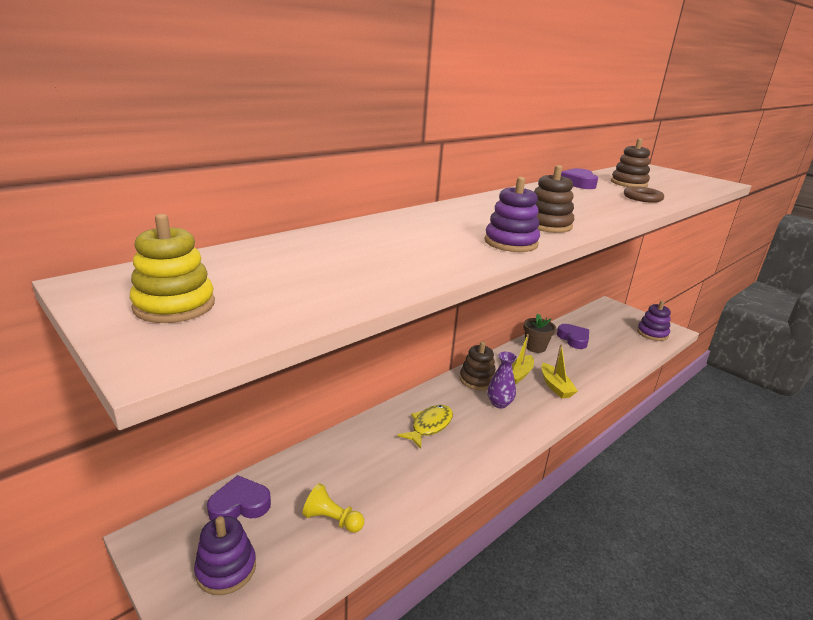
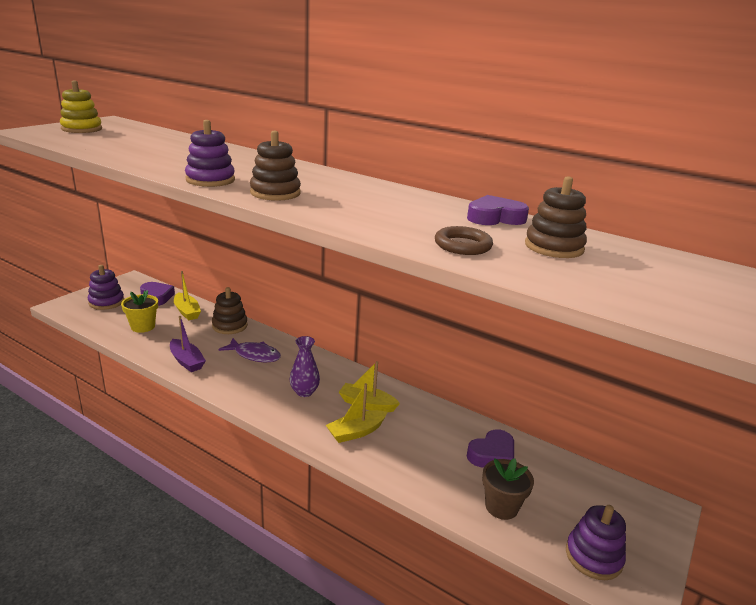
camera: 75 degrees right, 0 degrees up
(304, 473) = (187, 312): none -> yellow boat
(332, 520) = (143, 326): yellow pawn -> yellow flower pot
(429, 426) = (254, 355): yellow fish -> purple fish
(433, 478) = (186, 361): none -> purple boat
(477, 380) = (342, 377): brown stacking toy -> brown stacking toy (229, 326)
(535, 347) = (442, 418): brown flower pot -> brown flower pot (501, 507)

